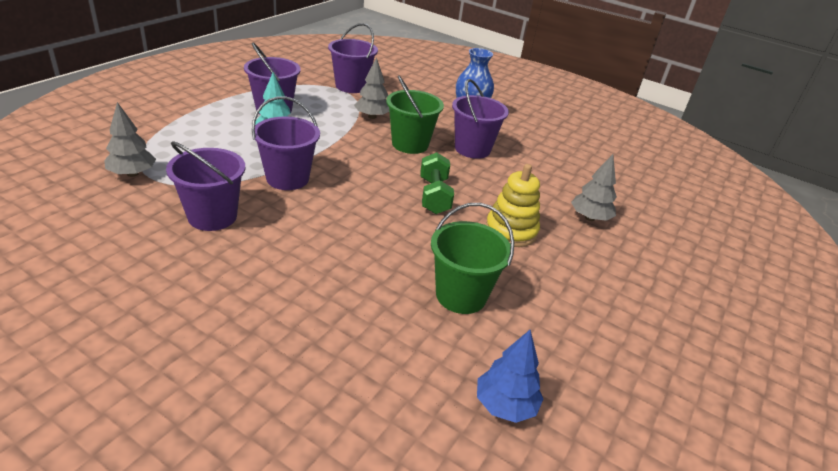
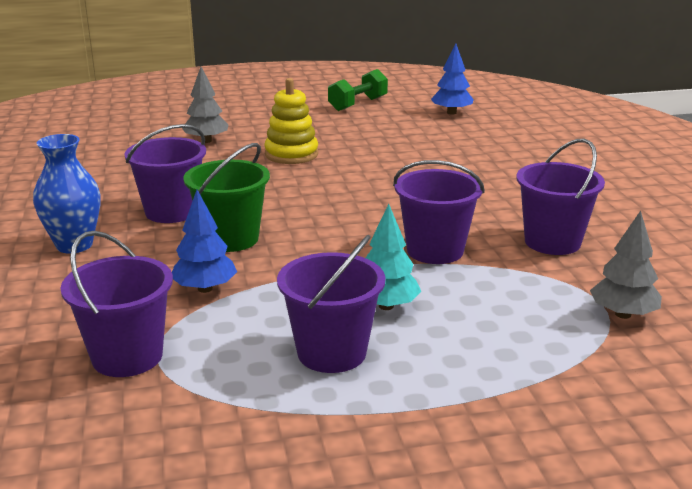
camera: 130 degrees left, 10 degrees down
(372, 117) = (205, 289): grey tree -> blue tree
(434, 196) = (306, 191): green dumbbell -> green dumbbell (358, 104)
(461, 295) = (402, 143): green bucket -> none

